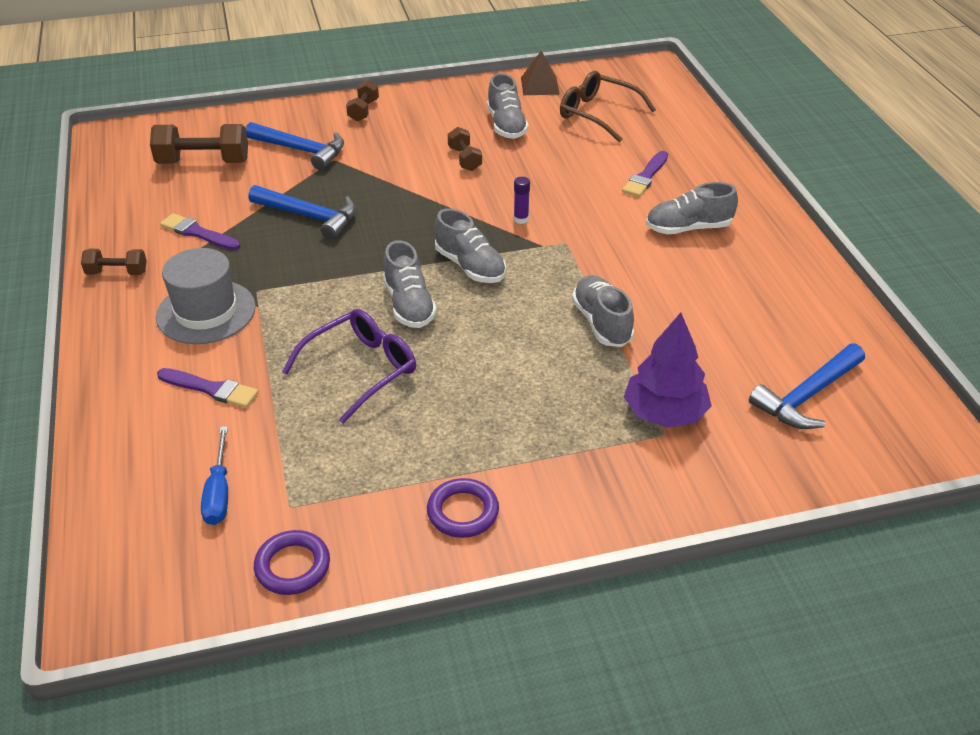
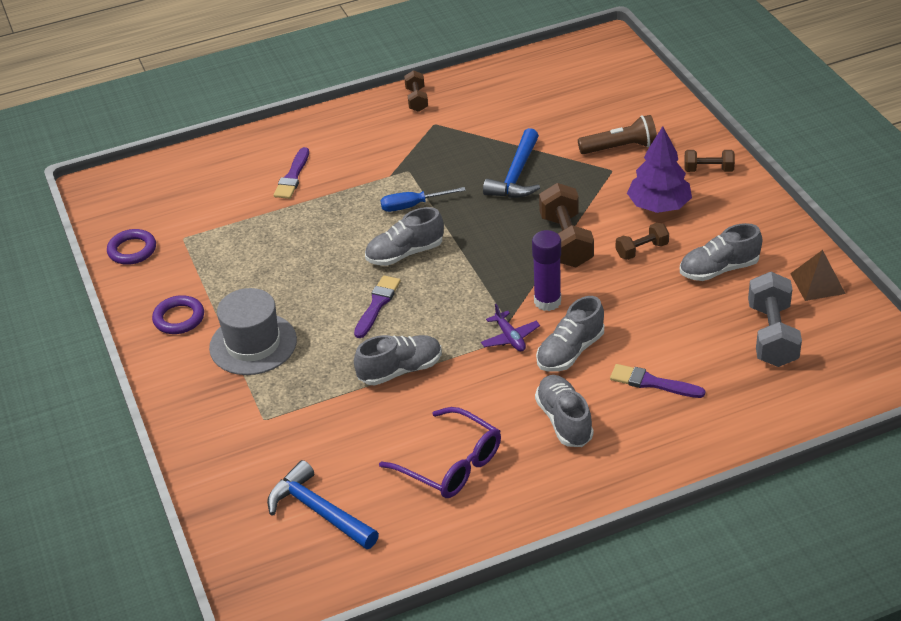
camera: 85 degrees right, 0 degrees up
(198, 233) = (477, 123): purple brush -> purple brush (377, 305)
(203, 162) = (582, 100): brown dumbbell -> brown dumbbell (566, 241)
(206, 312) = (377, 153): grey hat -> grey hat (253, 344)
(219, 492) = (194, 205): blue screwdriver -> blue screwdriver (413, 206)
(301, 150) = (620, 148): blue hammer -> brown flashlight
(361, 370) = (321, 243): purple glasses -> purple glasses (451, 464)
(470, 266) = (465, 280): grey shoe -> grey shoe (570, 351)
(521, 219) = (547, 301): purple glue stick -> purple glue stick, size x1.84
(568, 247) = (510, 337): none -> purple plane
(598, 114) = (772, 335): brown glasses -> grey dumbbell
(664, 413) = (288, 418): purple tree -> purple tree (659, 206)

